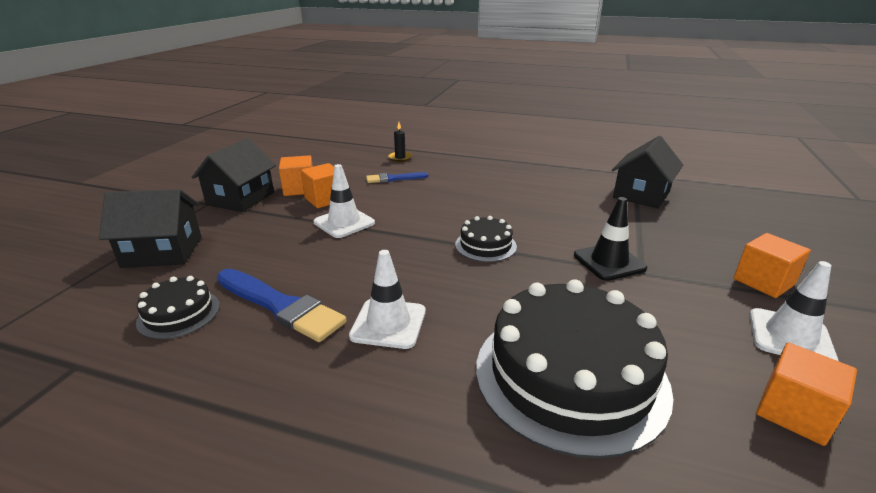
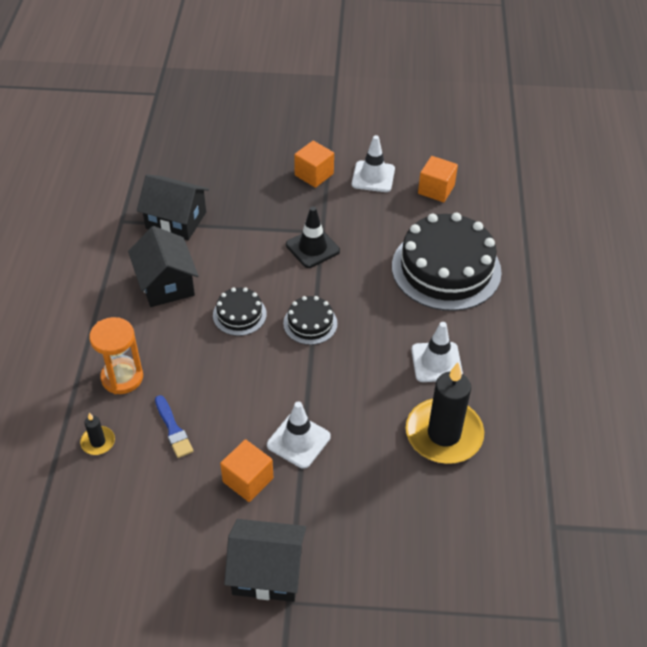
camera: 105 degrees left, 20 degrees up
(163, 252) = (403, 575): black house -> black house (166, 284)
(179, 314) = (479, 498): black cake -> black cake (239, 314)
(281, 306) = (444, 434): blue brush -> black candle
(299, 189) = (225, 519): orange cube -> none
(453, 166) = (122, 377): none -> orange hourglass

